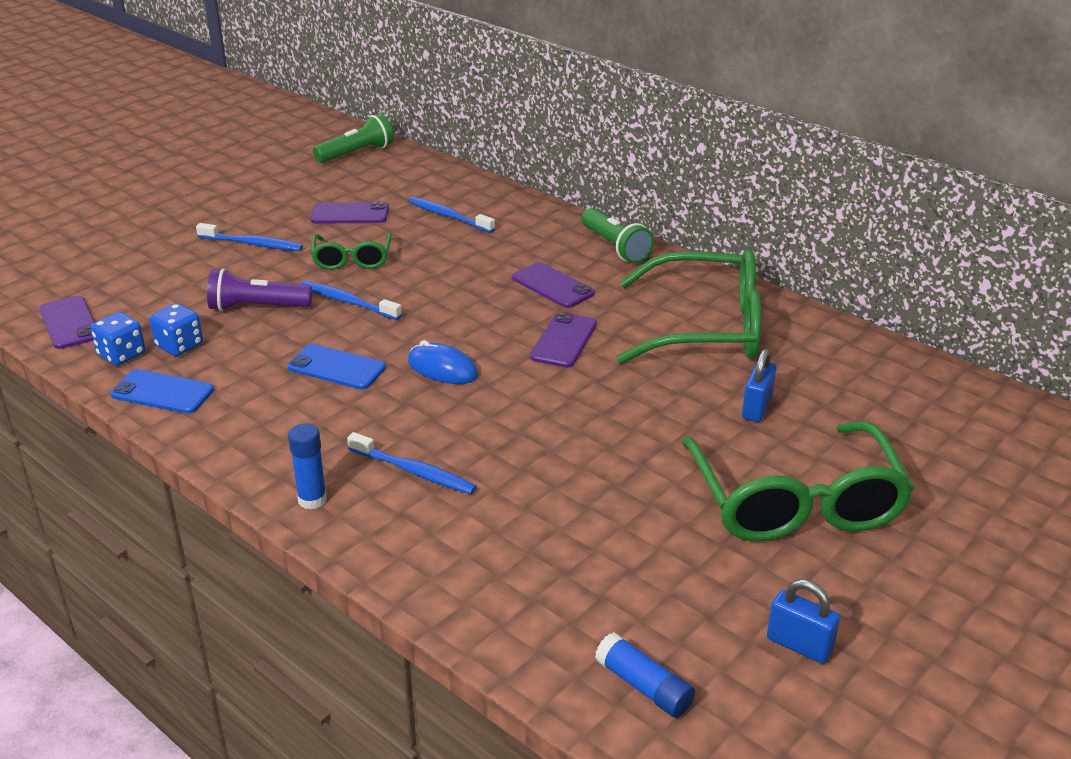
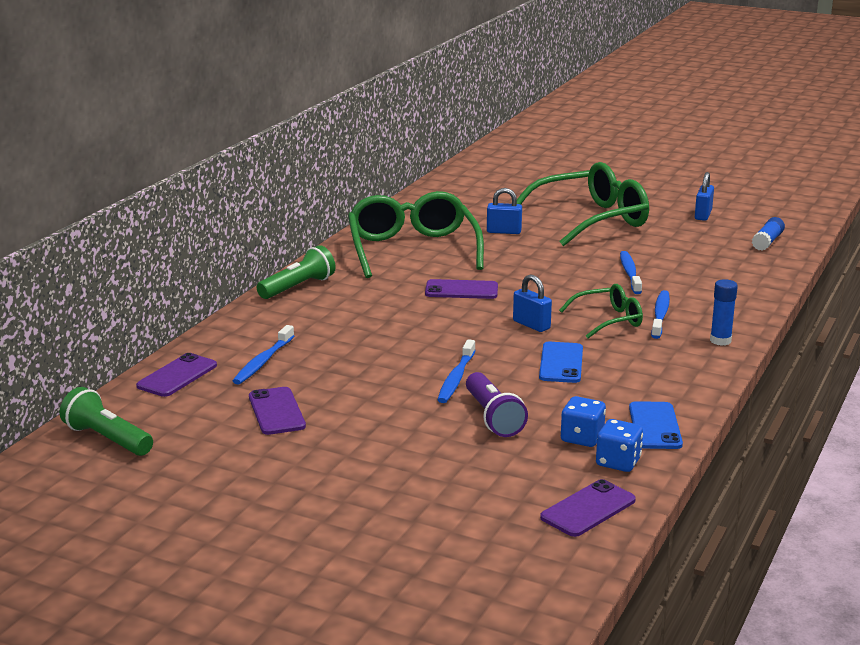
camera: 105 degrees left, 10 degrees down
(252, 244) = (369, 450): blue toothbrush -> blue toothbrush (630, 273)
(352, 259) = (375, 391): green glasses -> green glasses (608, 320)
(442, 368) = (531, 325): blue mouse -> blue padlock
(552, 286) = (379, 302): purple phone -> purple phone (177, 376)

